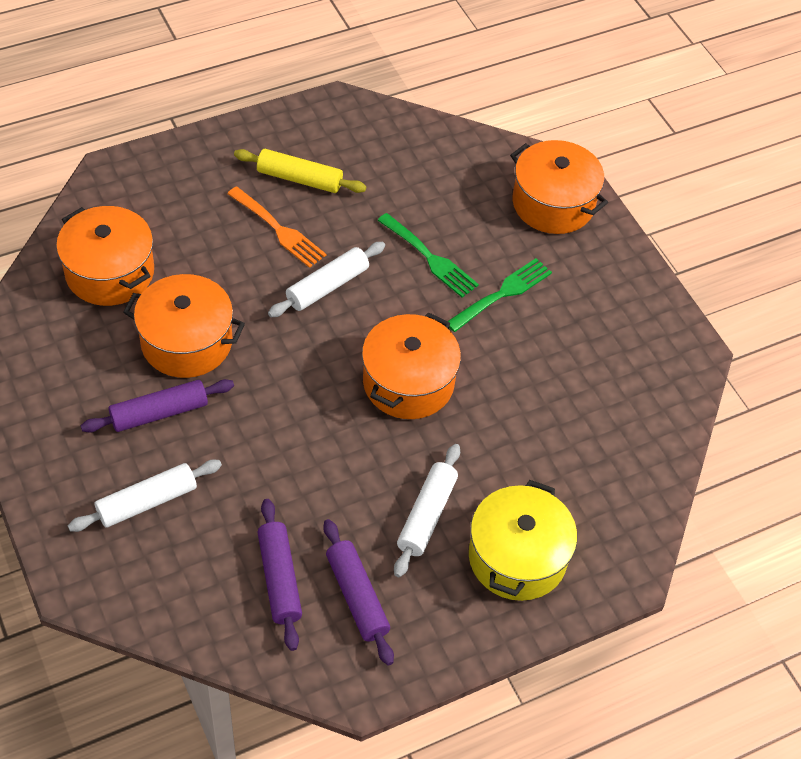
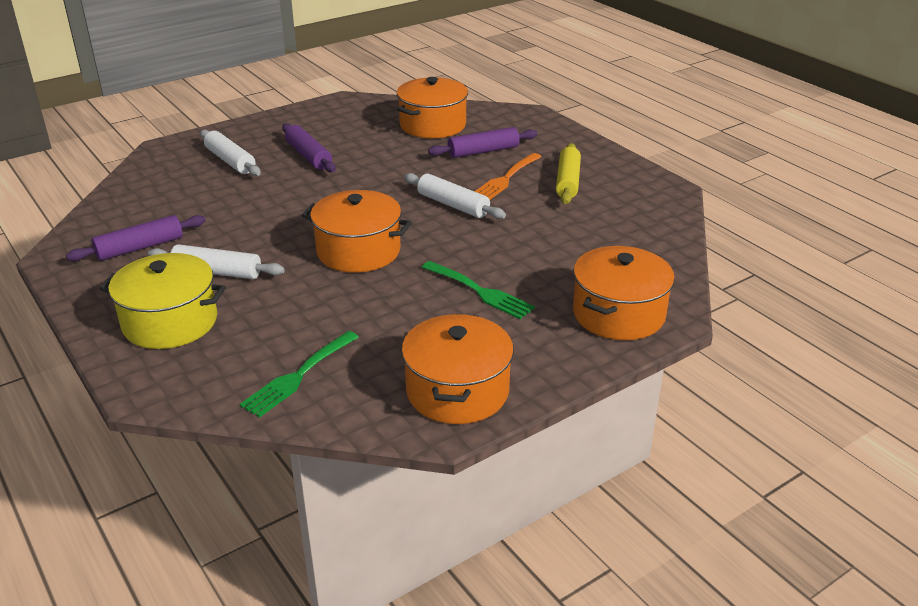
camera: 85 degrees right, 20 degrees down
(186, 342) = (376, 157): orange pot -> orange pot (457, 391)
(279, 579) = (160, 215): purple rolling pin -> purple rolling pin (483, 151)
(430, 258) = (507, 249): green fork -> green fork (298, 376)

